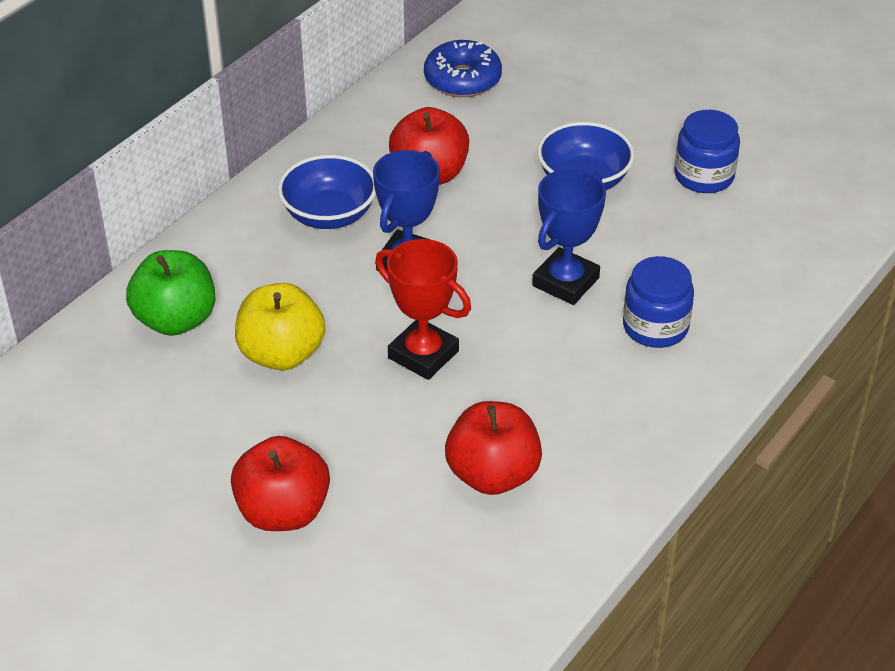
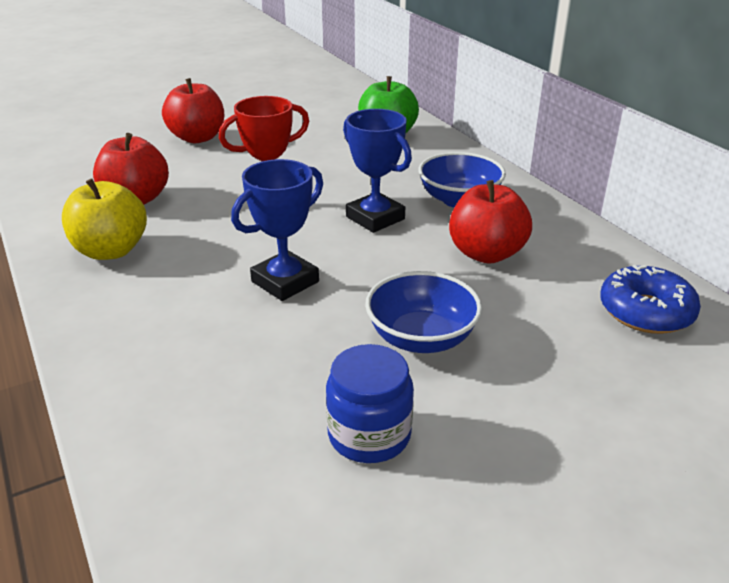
camera: 115 degrees right, 10 degrees down
(281, 354) = (323, 158): yellow apple -> yellow apple (111, 251)
(565, 282) = (285, 281): blue trophy -> blue trophy turned 75 degrees clockwise
(655, 327) = (183, 310): blue jar -> none

